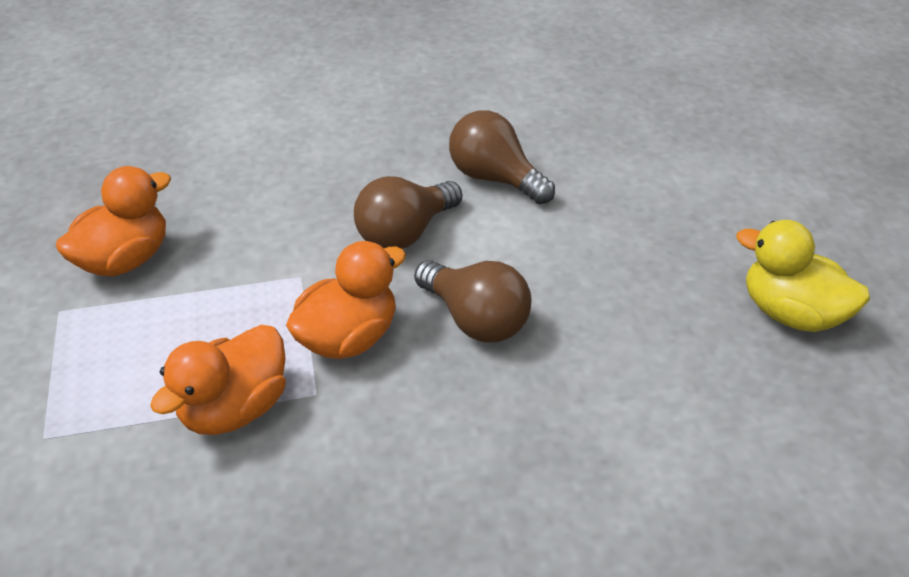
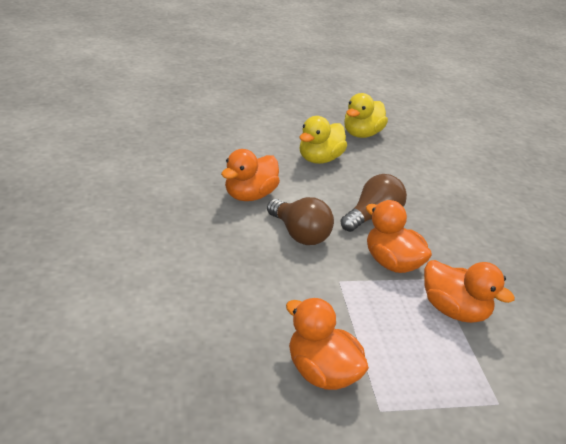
camera: 90 degrees left, 10 degrees down
(495, 178) = (250, 195): brown light bulb -> orange duck
(648, 251) = (319, 159): none -> yellow duck

